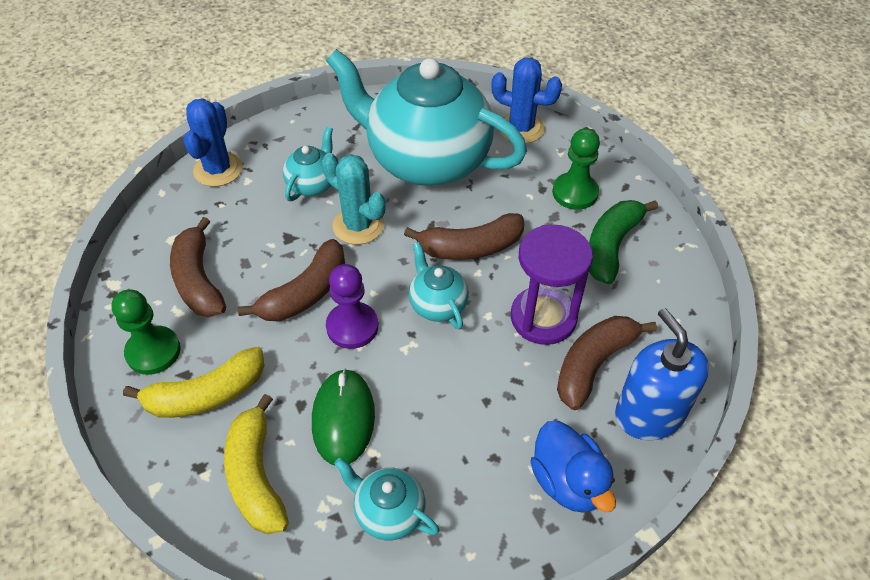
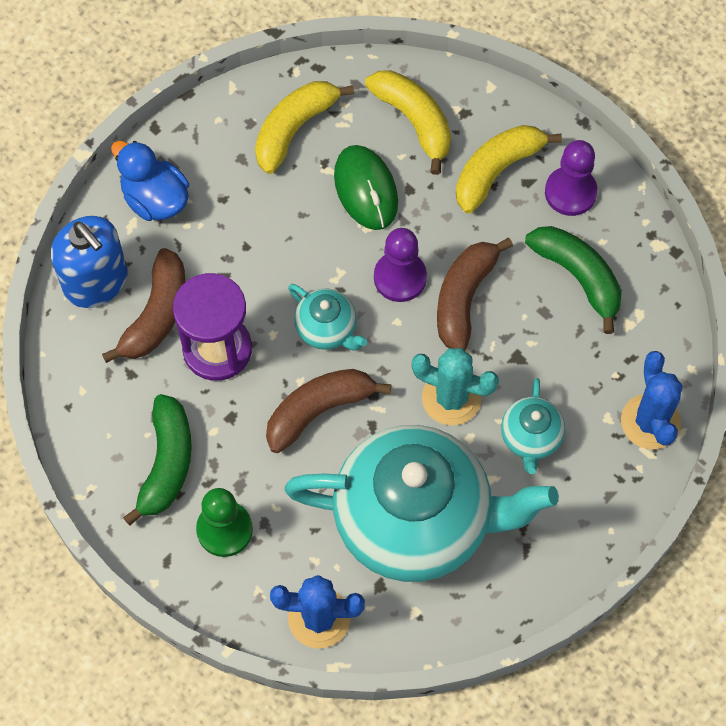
camera: 160 degrees right, 15 degrees up
(153, 351) = (570, 192): green pawn -> purple pawn
(198, 280) = (578, 276): brown banana -> green banana
(388, 512) = (294, 129): turquoise teapot -> yellow banana

